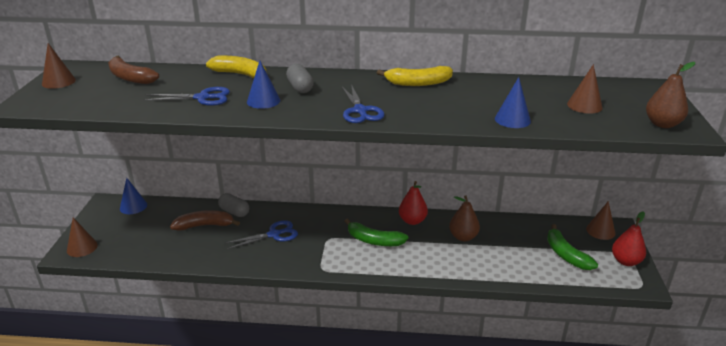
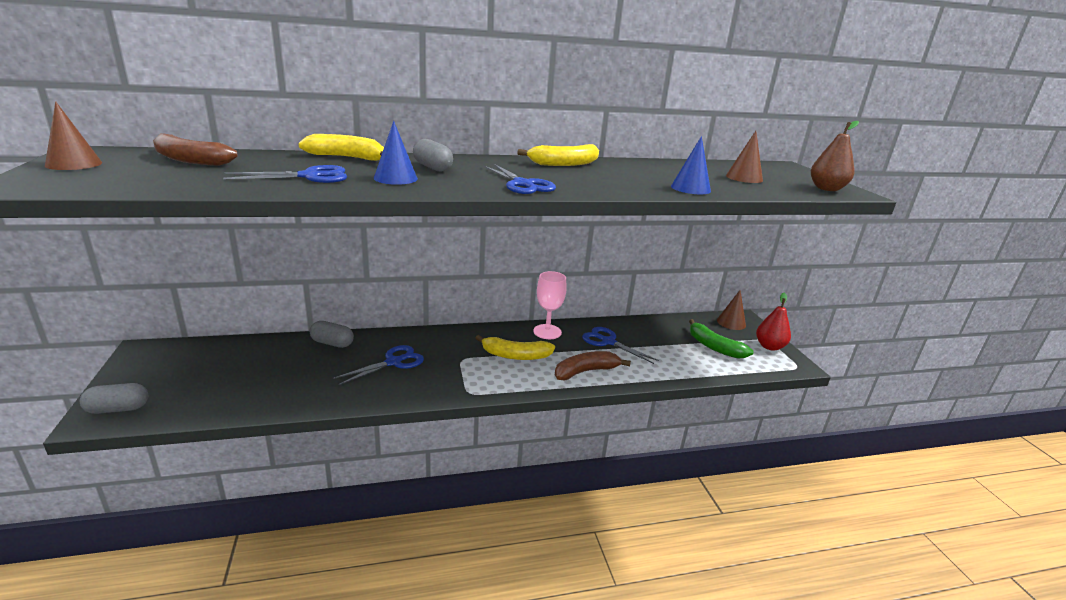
camera: 20 degrees left, 5 degrees down
(82, 247) = (118, 409): brown cone -> grey capsule
(133, 206) = (186, 350): blue cone -> none
(204, 225) = (297, 362): brown banana -> brown banana (585, 371)
(374, 240) = (515, 355): green banana -> yellow banana
(412, 221) = (547, 332): red pear -> pink goblet
(463, 237) = (607, 342): brown pear -> blue scissors

